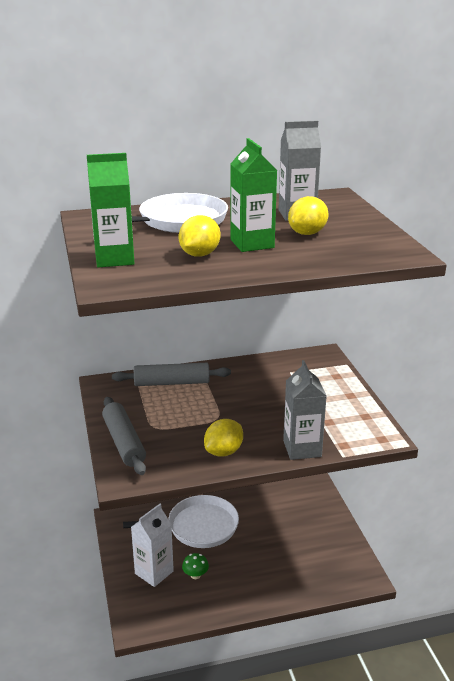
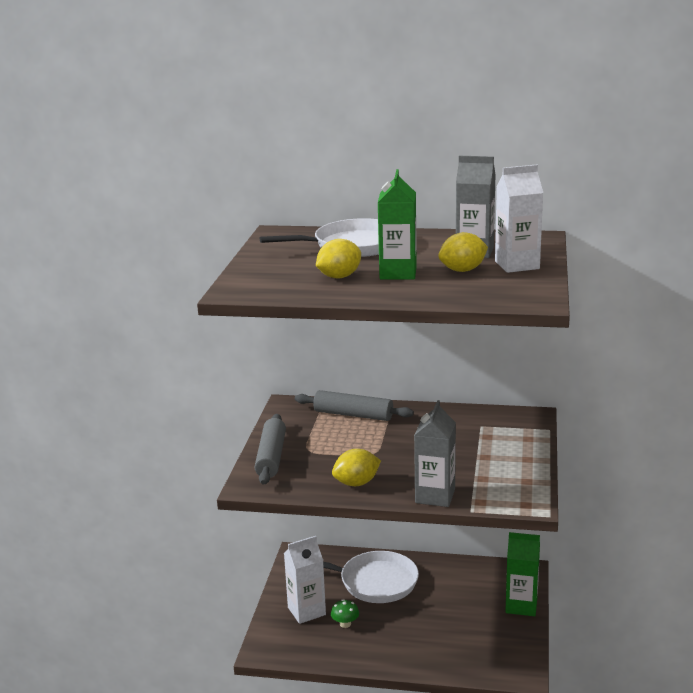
camera: 25 degrees right, 5 degrees down
(114, 259) = (262, 271): green carton -> green carton (521, 605)
(348, 222) = (517, 265): none -> white carton

